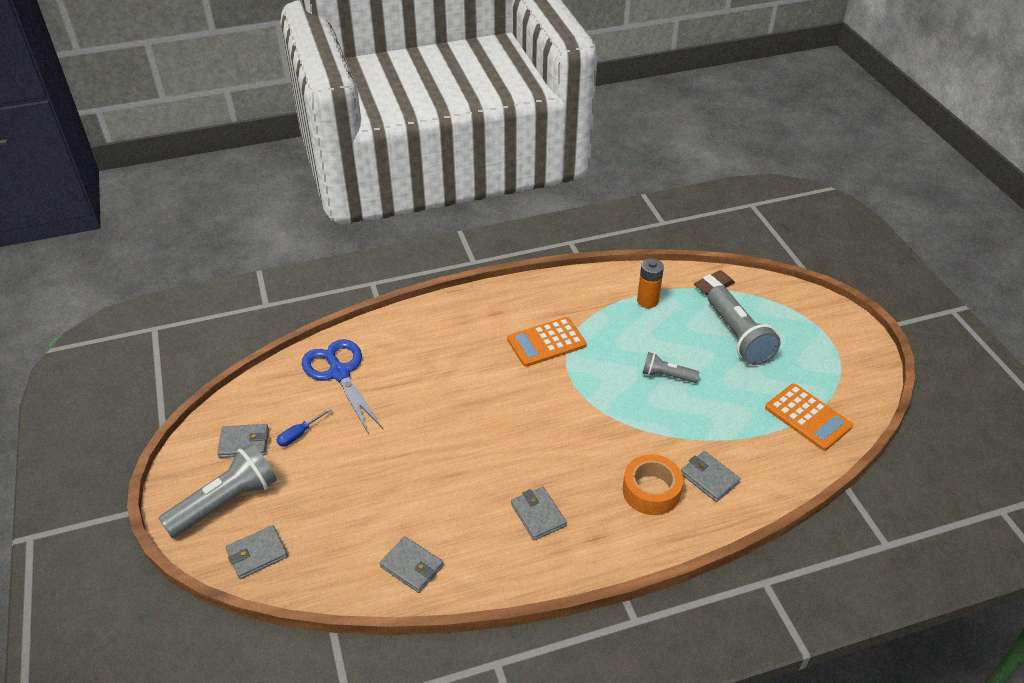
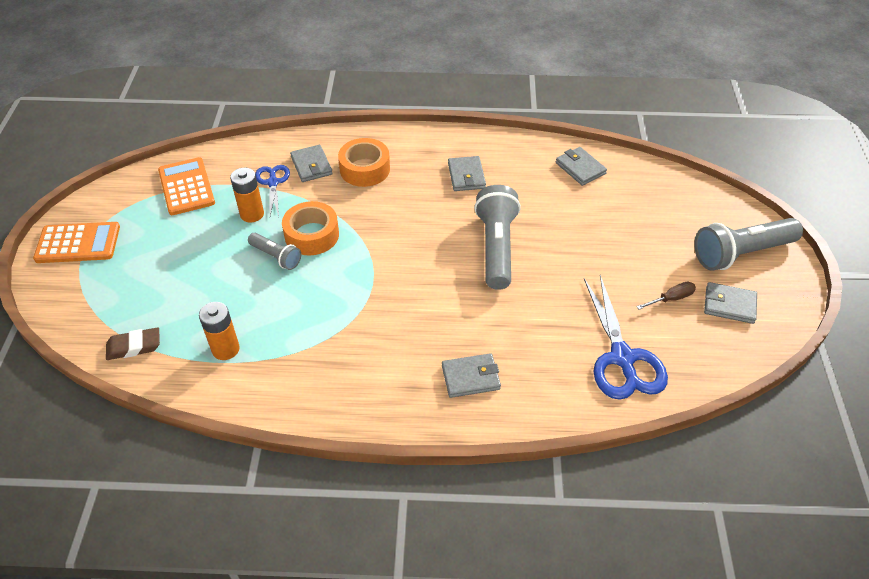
camera: 160 degrees left, 5 degrees up
(257, 554) = (708, 206): grey wallet -> grey wallet (470, 377)
(298, 435) = (671, 298): blue screwdriver -> brown screwdriver
(546, 342) = (374, 329): orange calculator -> orange calculator (78, 243)
(651, 403) = (312, 235): none -> orange tape
(721, 408) = (252, 214): none -> orange battery
(731, 446) = (273, 183): none -> blue scissors
(738, 336) = (169, 277): grey flashlight -> grey flashlight (496, 247)

